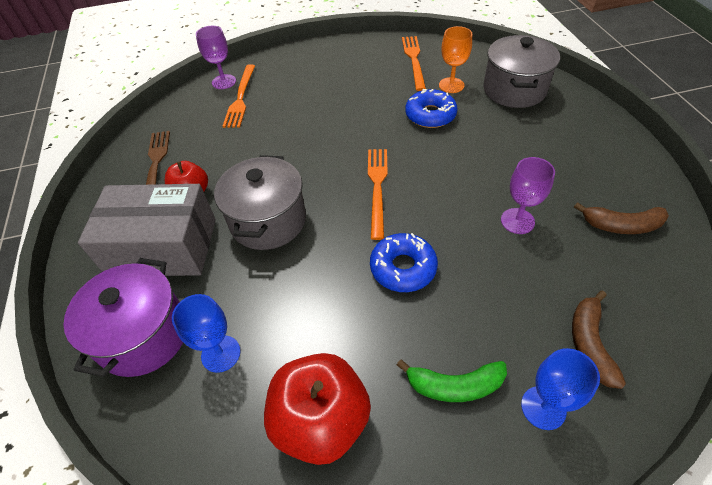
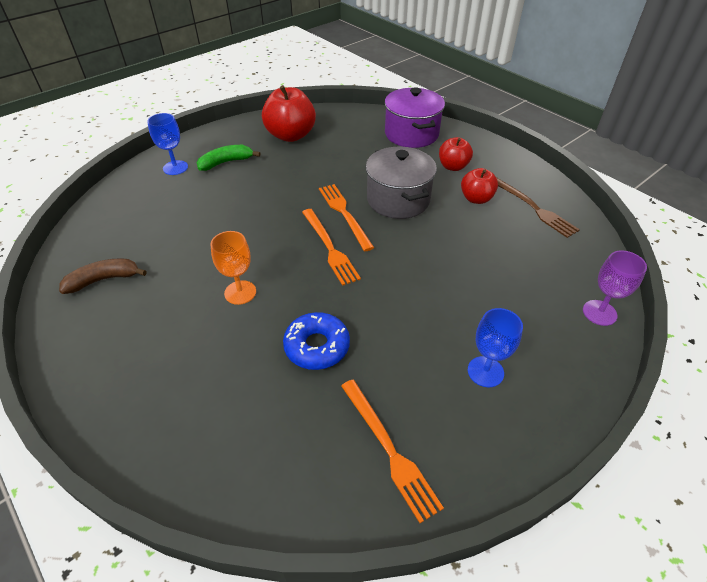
camera: 150 degrees right, 5 degrees down
(163, 247) = (453, 166): grey box -> red apple
(221, 354) = (362, 139): blue goblet -> blue goblet (485, 371)
(241, 98) = (551, 297): orange fork -> orange fork (344, 214)
(403, 268) = (279, 202): blue donut -> none
(451, 85) = (309, 410): orange goblet -> orange goblet (240, 292)
(514, 90) = (216, 433): grey pot -> none
(517, 221) = (197, 257): purple goblet -> none
(589, 343) = (145, 199): brown banana -> none

